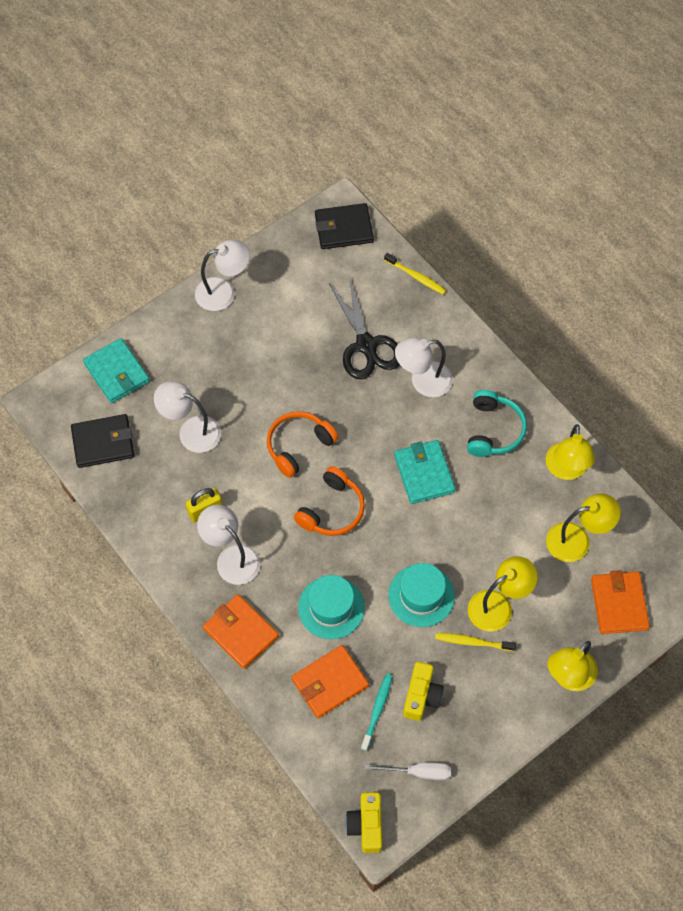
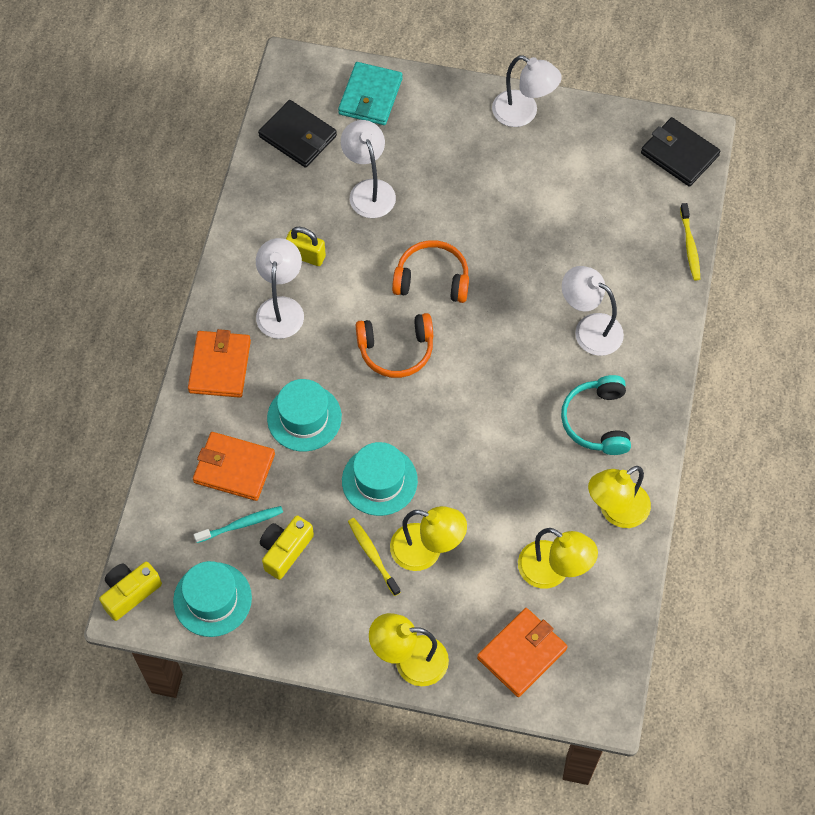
camera: 50 degrees right, 0 degrees up
(366, 345) = (581, 258): black scissors -> none
(418, 772) = (212, 599): white screwdriver -> turquoise hat
(421, 696) = (285, 550): yellow camera -> yellow camera turned 150 degrees clockwise
(424, 473) = (499, 396): turquoise wallet -> none
(493, 430) = (597, 421): turquoise headphones -> turquoise headphones turned 120 degrees clockwise

